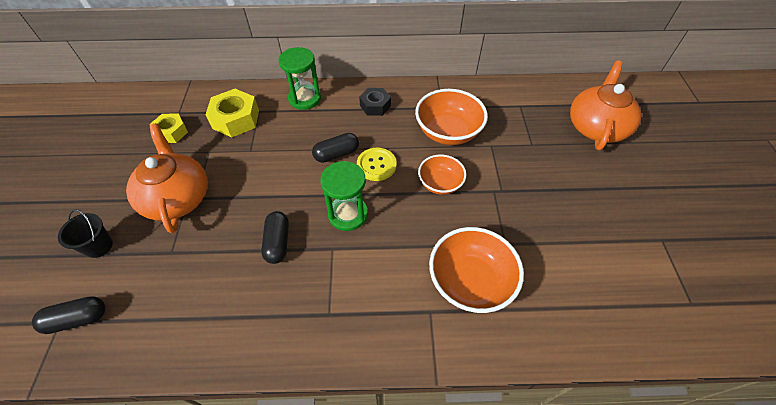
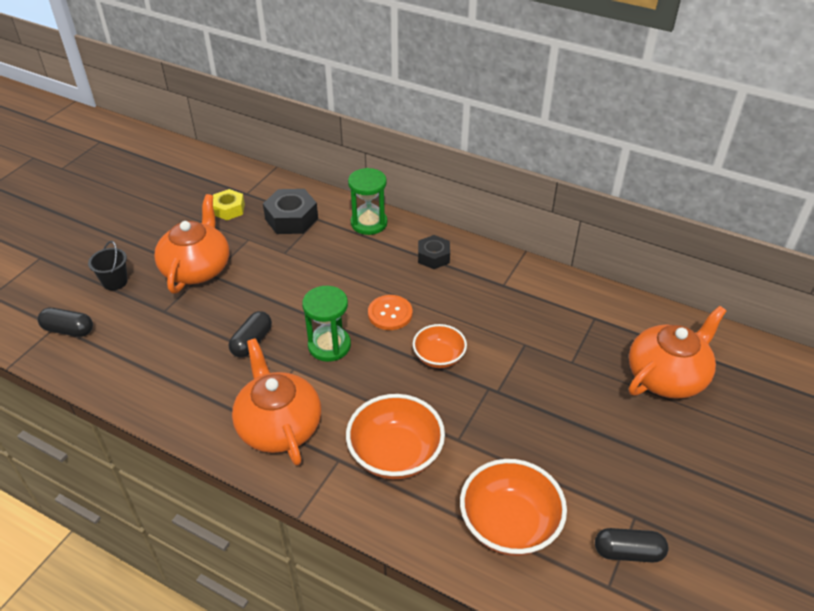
camera: 30 degrees right, 10 degrees down
(236, 119) = (291, 219): yellow nut -> black nut
(336, 154) = (360, 288): black capsule -> black capsule (628, 552)
(358, 308) = (279, 426): none -> orange teapot
(376, 165) = (390, 313): yellow button -> orange button
(448, 132) = (488, 312): orange bowl -> orange bowl (509, 524)

